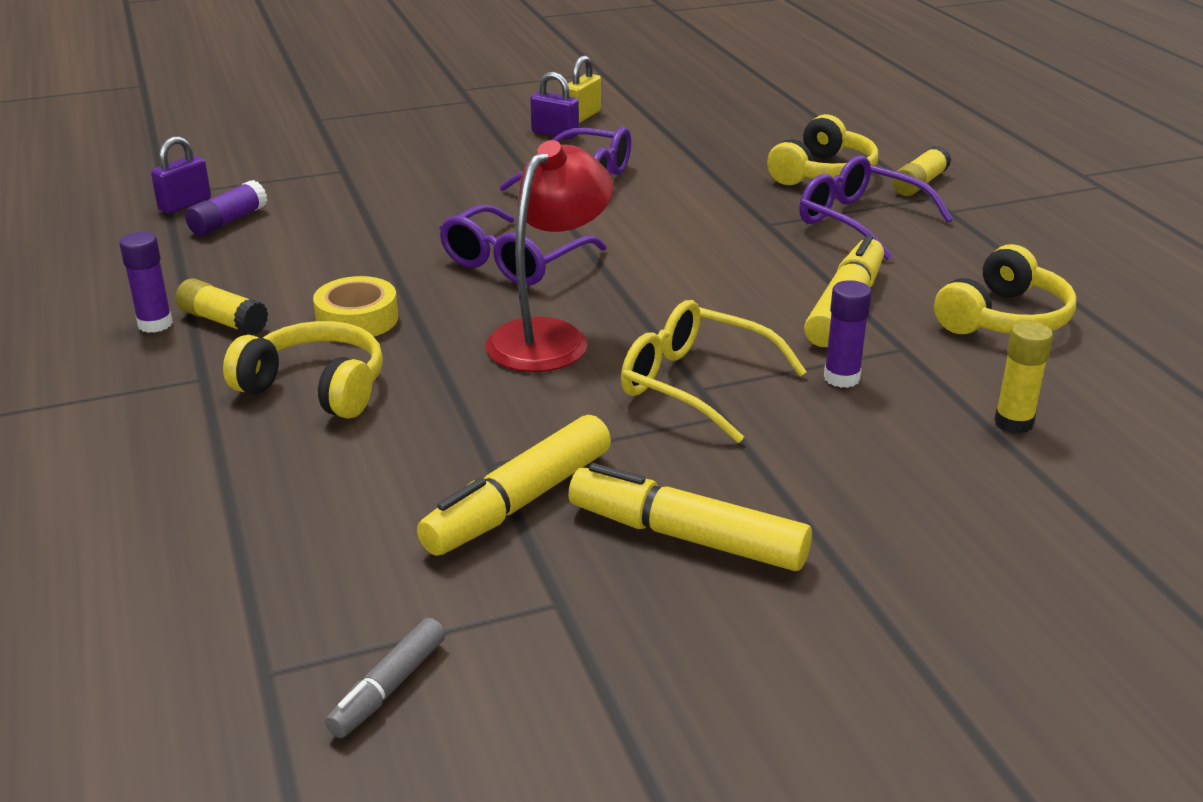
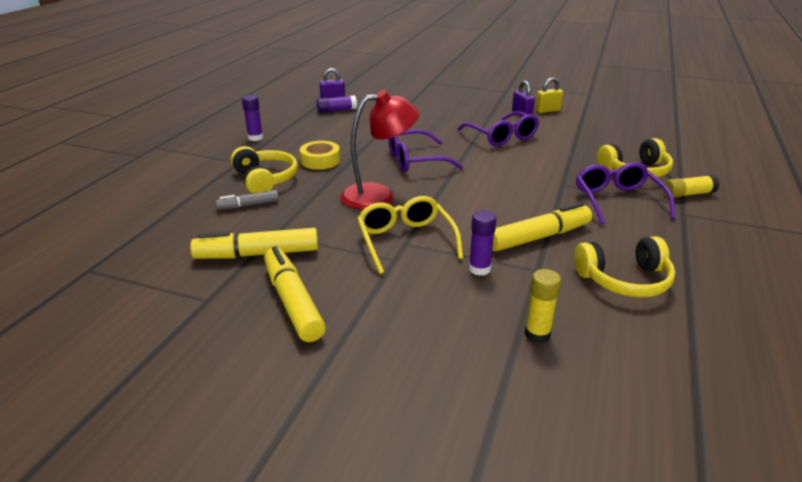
camera: 40 degrees right, 0 degrees up
(223, 321) = (277, 144): yellow glue stick -> none
(388, 688) = (106, 297): grey marker -> grey marker (248, 205)

